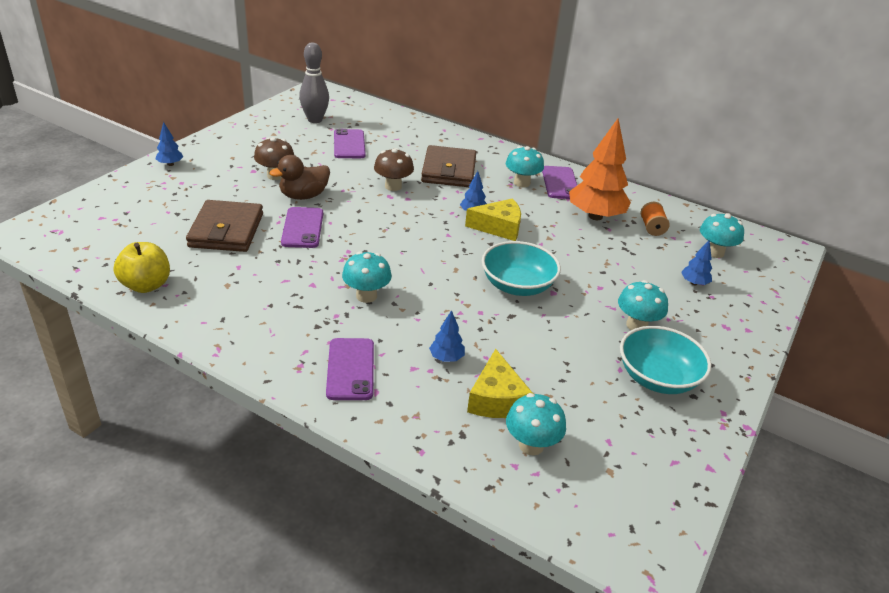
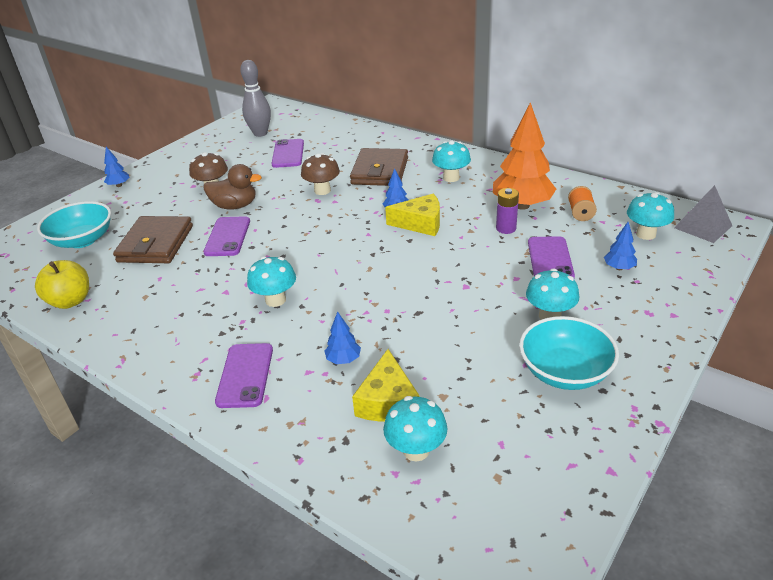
camera: 10 degrees right, 0 degrees up
(303, 196) = (235, 206): brown duck -> brown duck turned 150 degrees counterclockwise
(517, 285) = (429, 281): turquoise bowl -> turquoise bowl (82, 240)
(560, 183) = (490, 175): purple phone -> purple phone (550, 259)
(583, 238) = (506, 228): none -> purple battery
(765, 248) = (703, 226): none -> grey pyramid

